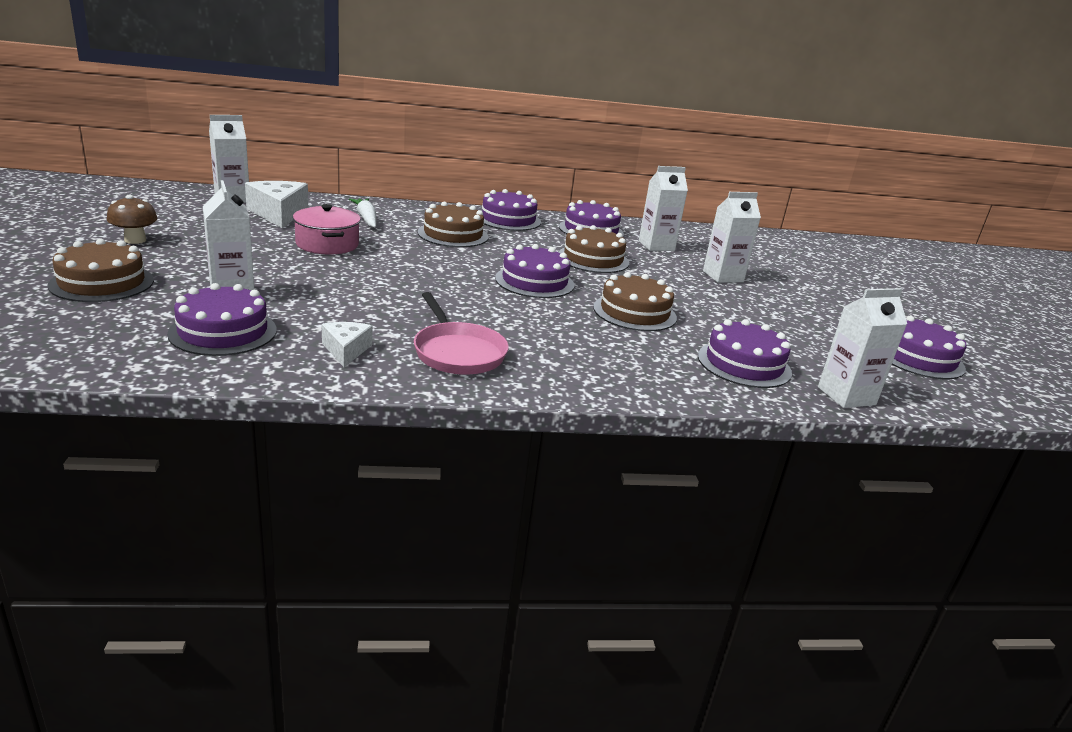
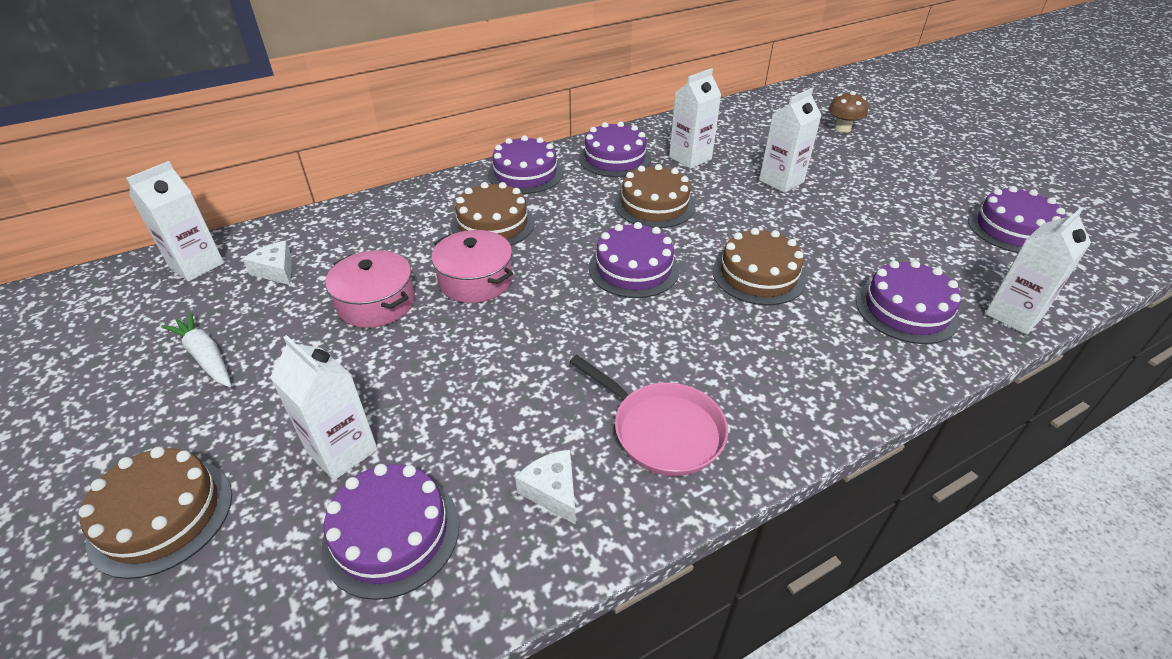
camera: 20 degrees left, 15 degrees up
(135, 240) = (136, 404): brown mushroom -> brown mushroom (842, 128)
(279, 214) = (276, 270): white cheese -> white cheese, size x0.58
(366, 219) = (381, 236): white carrot -> white carrot (205, 357)
(408, 254) = (475, 280): none -> pink pot

